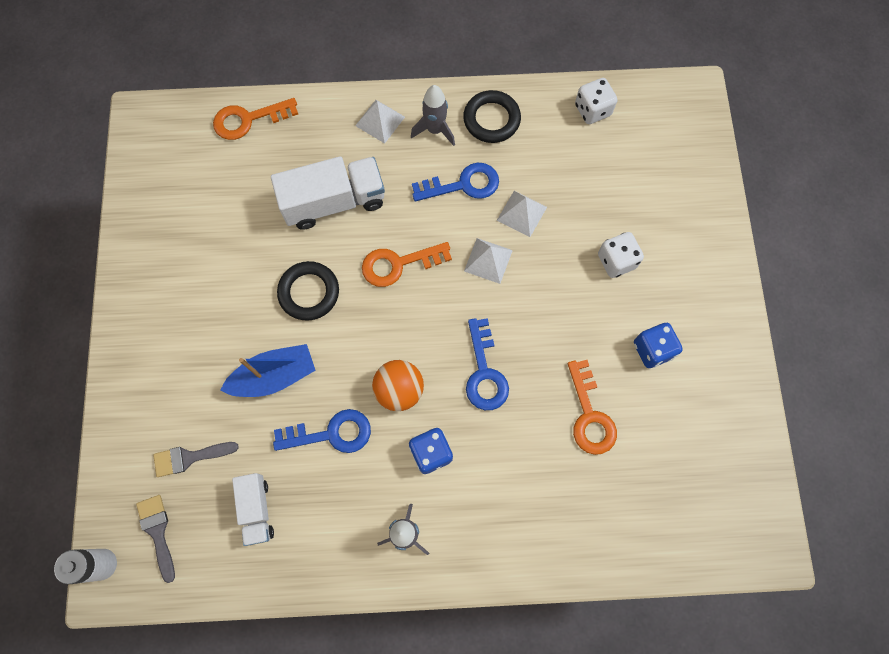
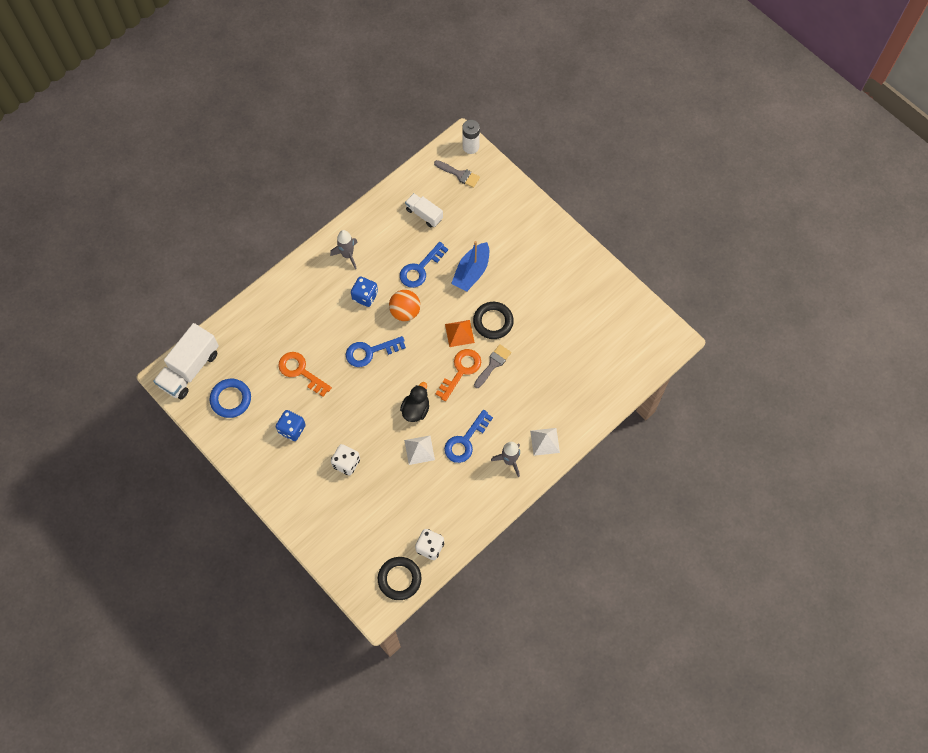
camera: 140 degrees right, 5 degrees down
(189, 457) = (476, 211): grey brush -> grey brush (493, 364)
(248, 119) = (616, 384): orange key -> none
(334, 202) = (525, 376): white truck -> white truck (190, 369)
(360, 310) = (459, 333): none -> orange pyramid
(484, 372) = (370, 352): blue key -> blue key turned 60 degrees counterclockwise
(488, 260) = (416, 409): white pyramid -> black duck
(491, 119) = (483, 493): black ring -> black ring (399, 579)
(704, 448) = (231, 399): none -> blue ring

